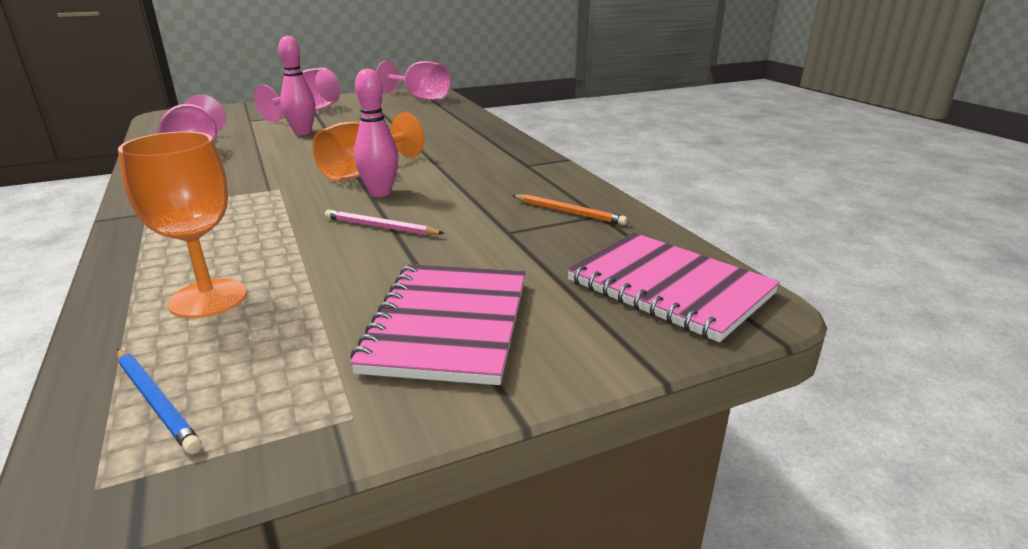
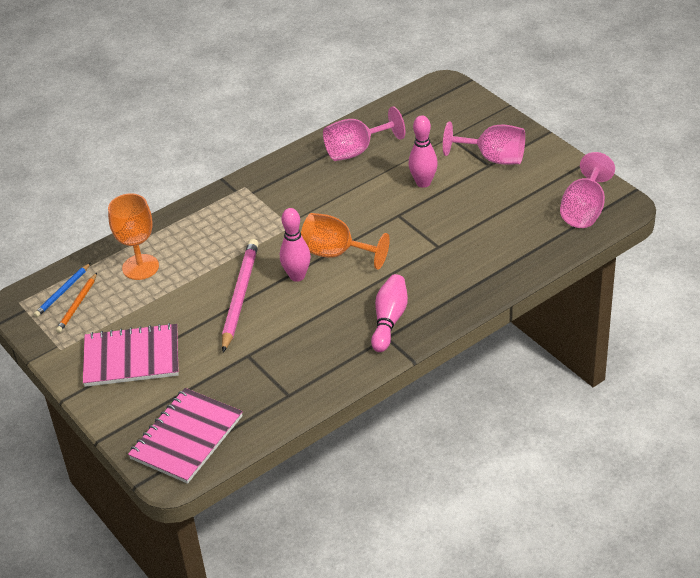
camera: 80 degrees right, 15 degrees up
(381, 227) = (239, 296): pink pencil -> pink pencil, size x1.82
(501, 161) = (389, 320): none -> pink bowling pin
(569, 212) = (288, 378): orange pencil -> orange pencil (77, 305)

